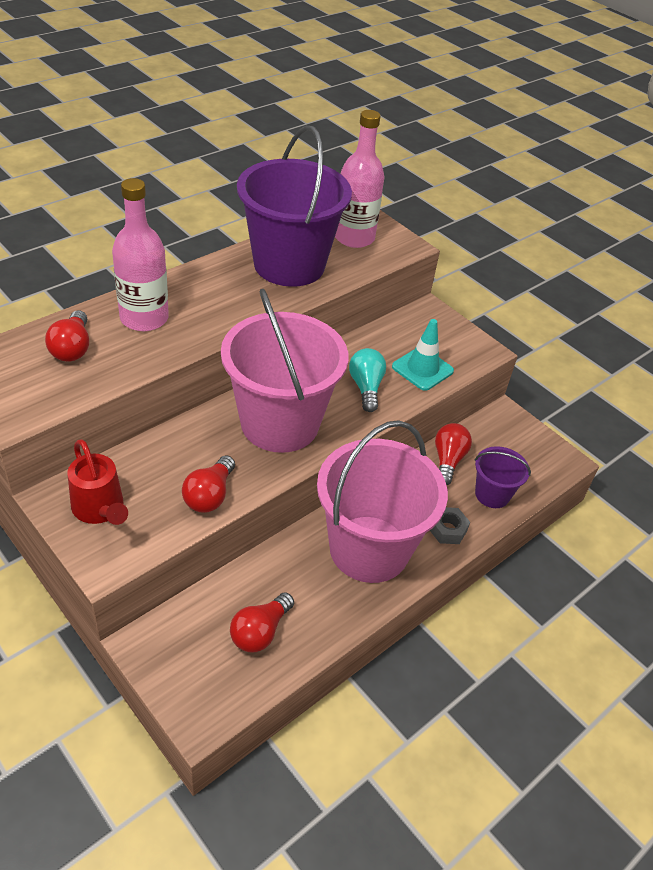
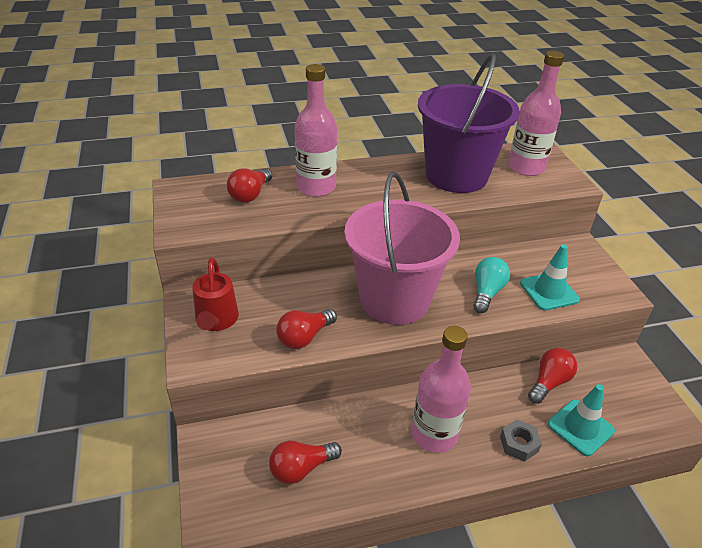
camera: 30 degrees right, 5 degrees down
(369, 549) = (434, 434): pink bucket -> pink bottle
(492, 494) = (580, 427): purple bucket -> turquoise traffic cone

